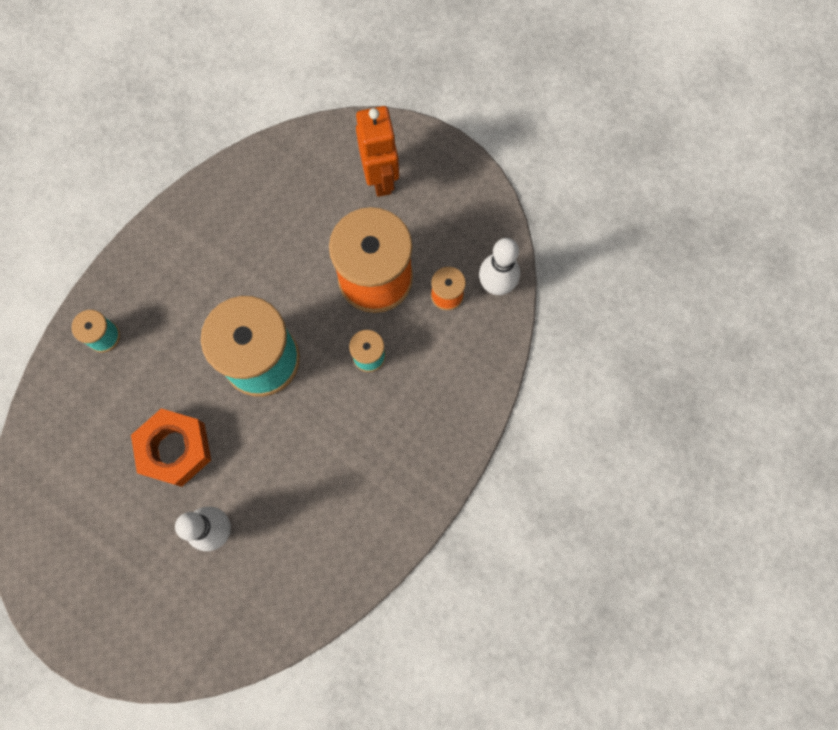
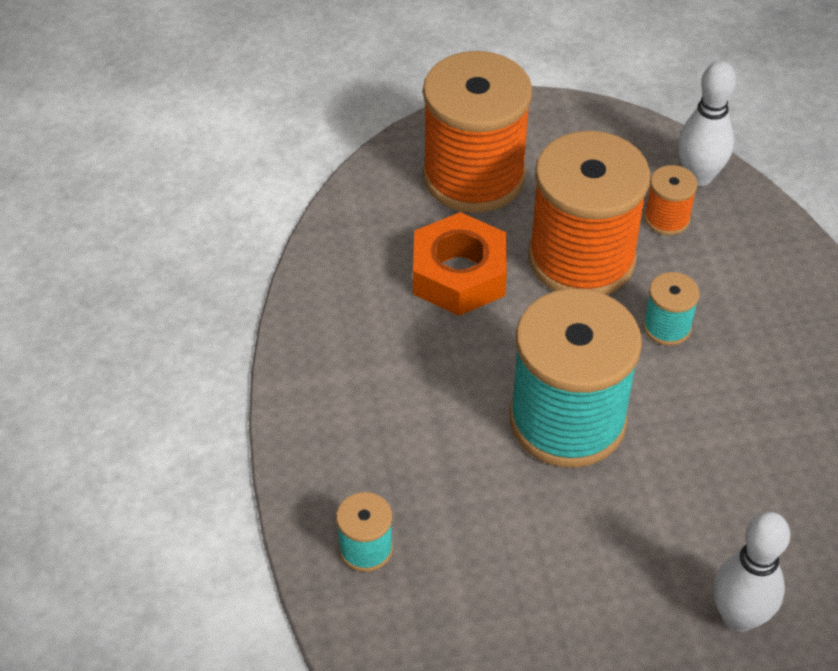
camera: 45 degrees left, 25 degrees down
(175, 449) = (591, 583): orange nut -> orange nut (459, 275)
(381, 178) = (474, 176): orange robot -> orange spool

